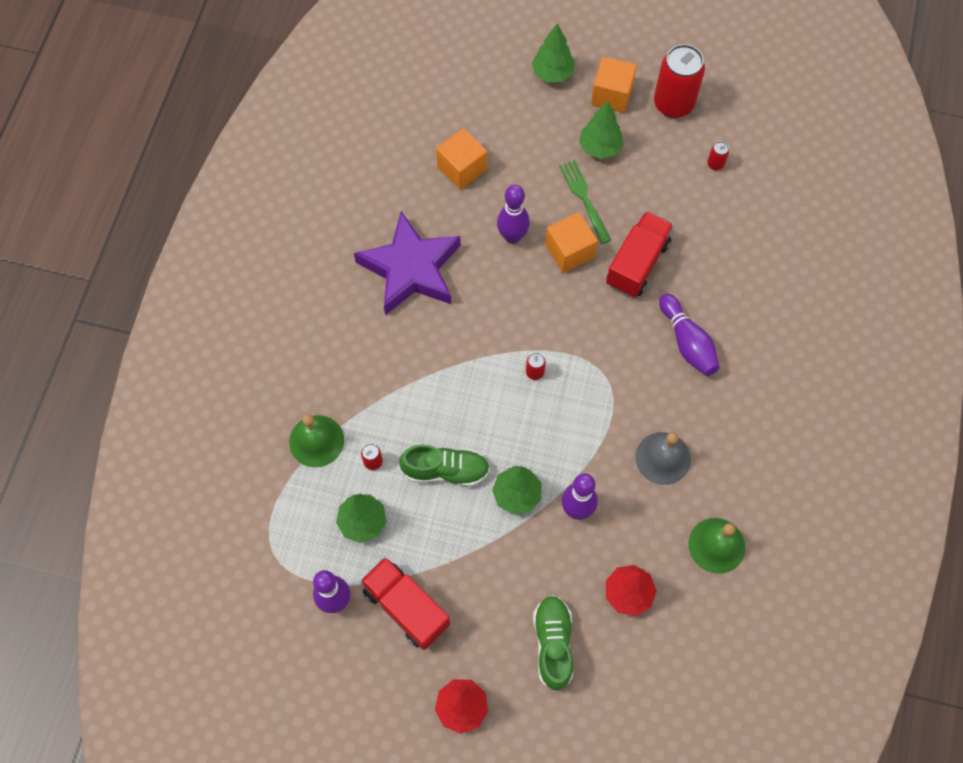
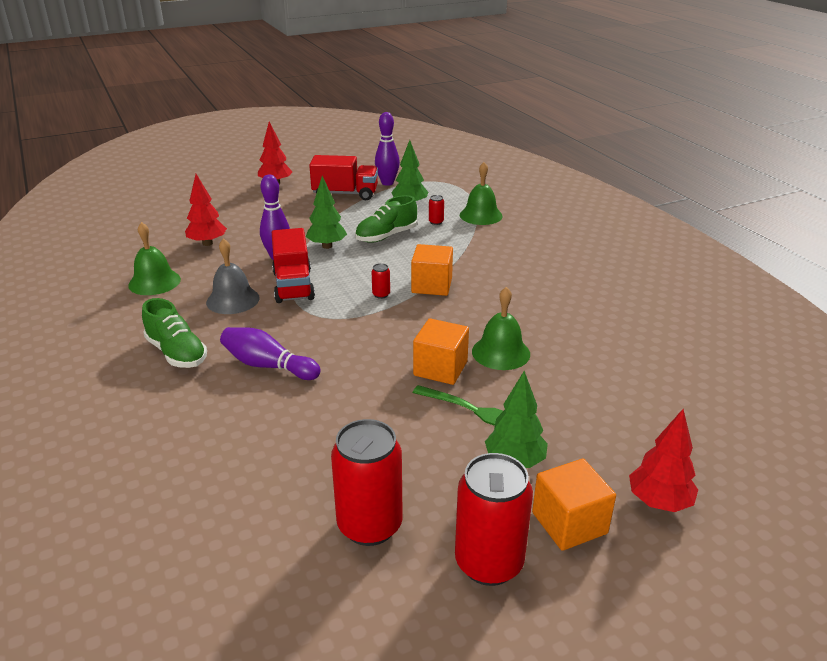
camera: 140 degrees right, 35 degrees down
(411, 269) = (546, 298): purple star -> none
(462, 168) = (608, 371): orange cube -> orange cube (432, 285)
(512, 236) = (501, 352): purple bowling pin -> green bell
(552, 73) = (658, 502): green tree -> red tree
(553, 644) = (242, 214): green shoe -> green shoe (177, 353)
(637, 264) = (368, 392): red truck -> red truck (293, 286)
(715, 164) = (369, 525): red can -> red can, size x2.43

